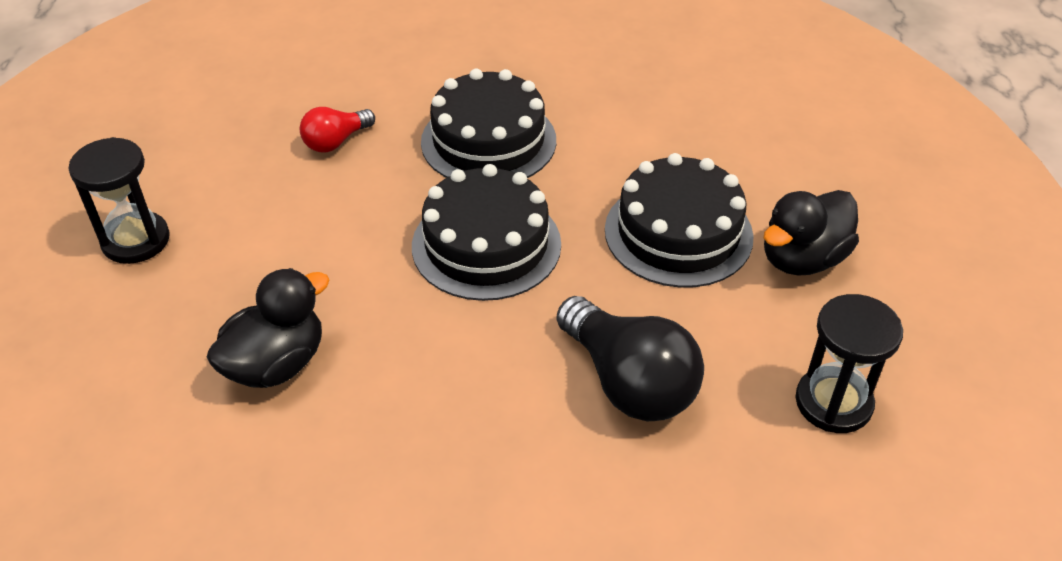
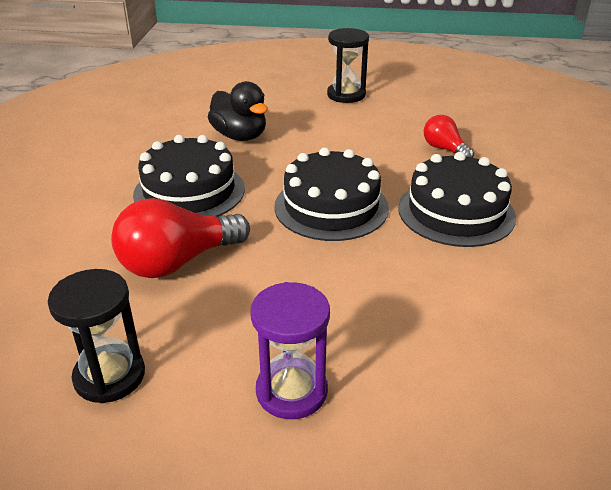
camera: 95 degrees right, 10 degrees down
(628, 382) = (177, 262): black light bulb -> red light bulb
(678, 233) = (337, 307): black cake -> black cake (189, 191)
(802, 259) = (291, 391): black duck -> purple hourglass

